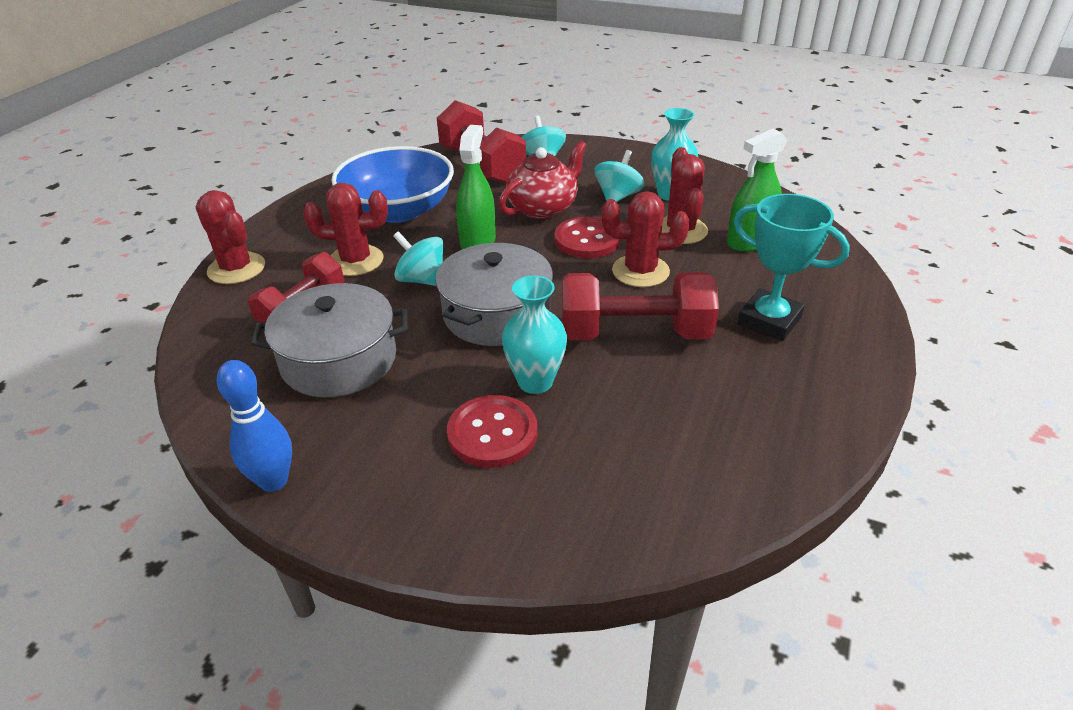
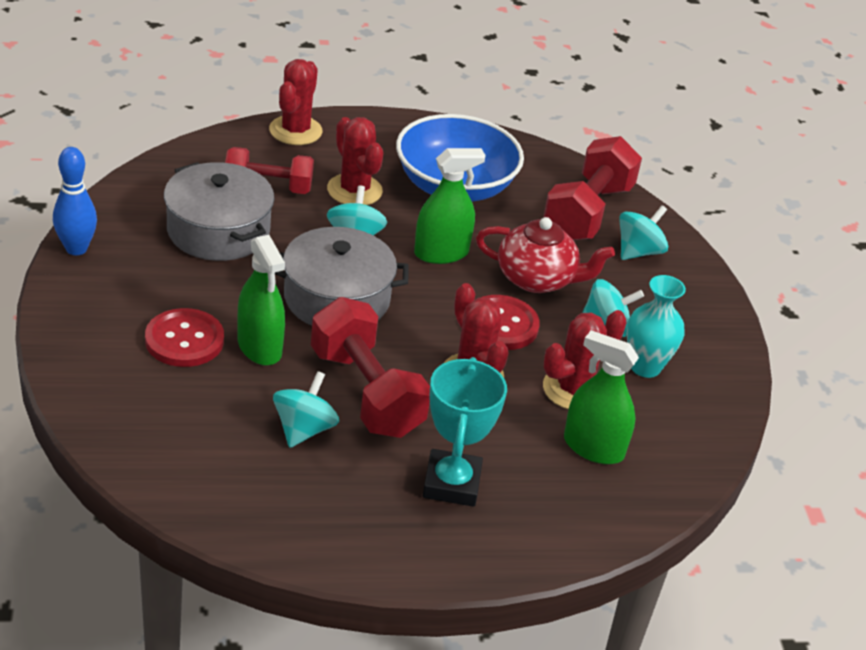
camera: 55 degrees right, 0 degrees up
(535, 382) = (259, 347): turquoise vase -> green spray bottle
(668, 386) = (304, 429): none -> turquoise spinning top

